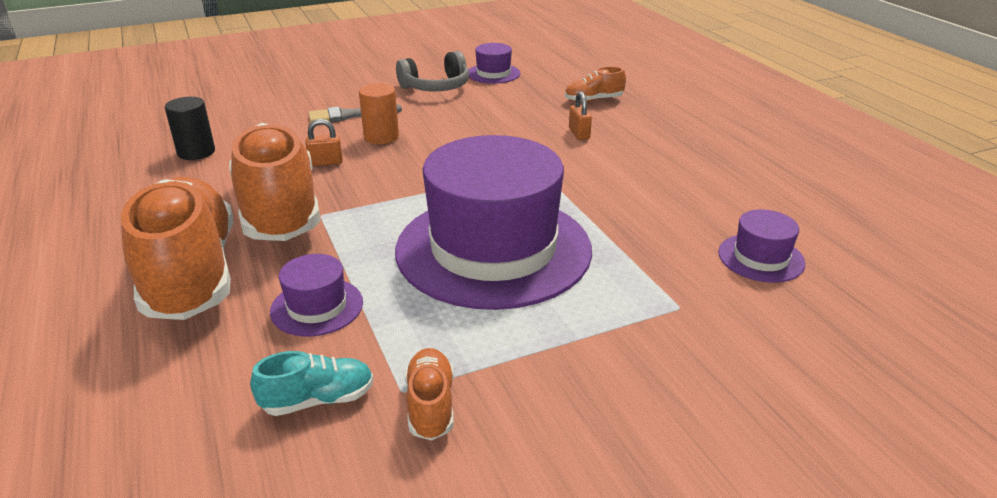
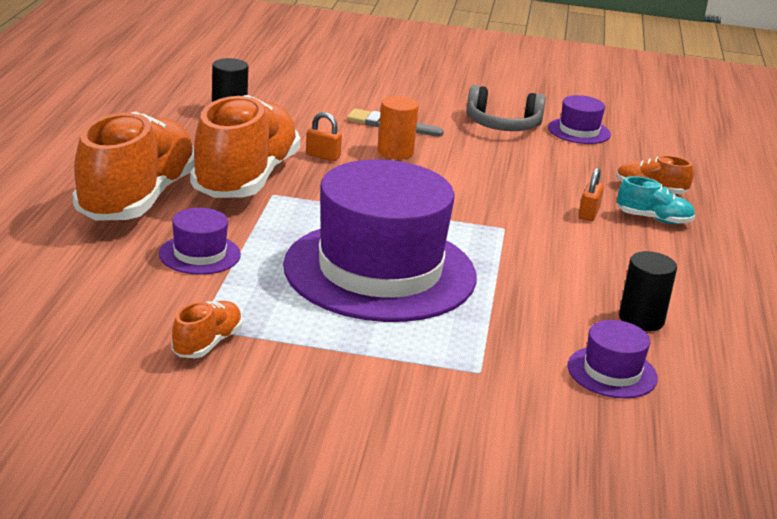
camera: 30 degrees right, 5 degrees down
(318, 400) = (139, 308): turquoise shoe -> turquoise shoe (654, 219)
(719, 203) = (641, 319): none -> black cylinder

